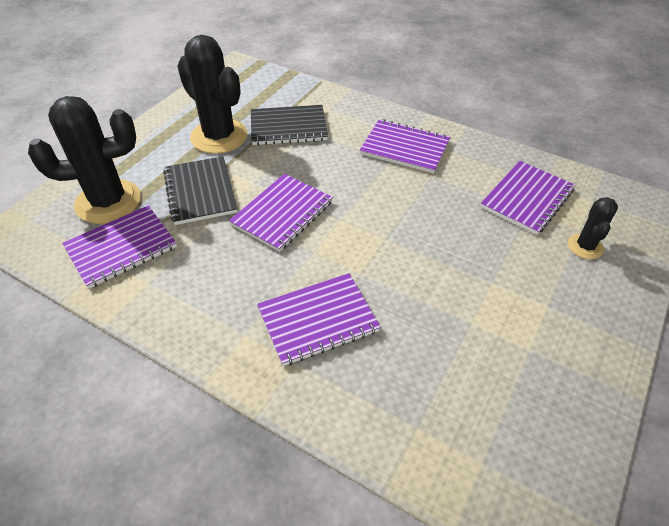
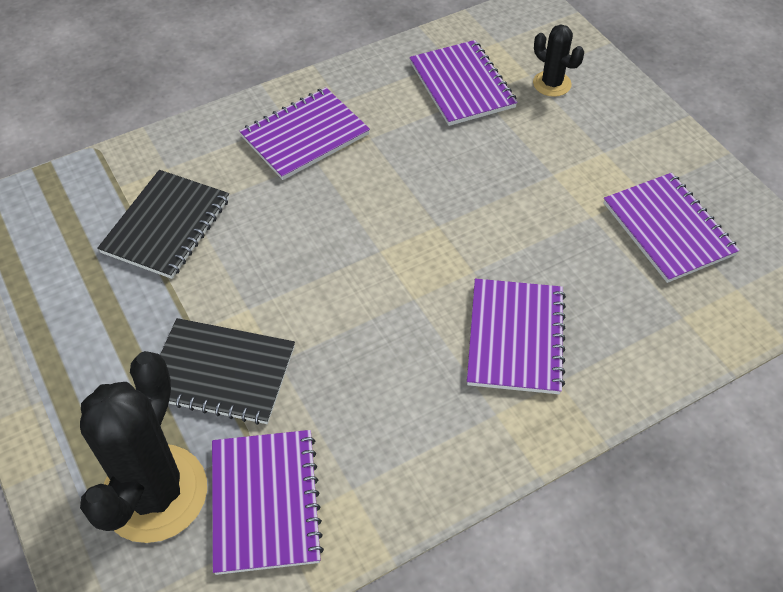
camera: 60 degrees left, 5 degrees up
(219, 136) = (118, 309): black cactus -> none
(282, 213) = (329, 301): purple notebook -> purple notebook (668, 229)

